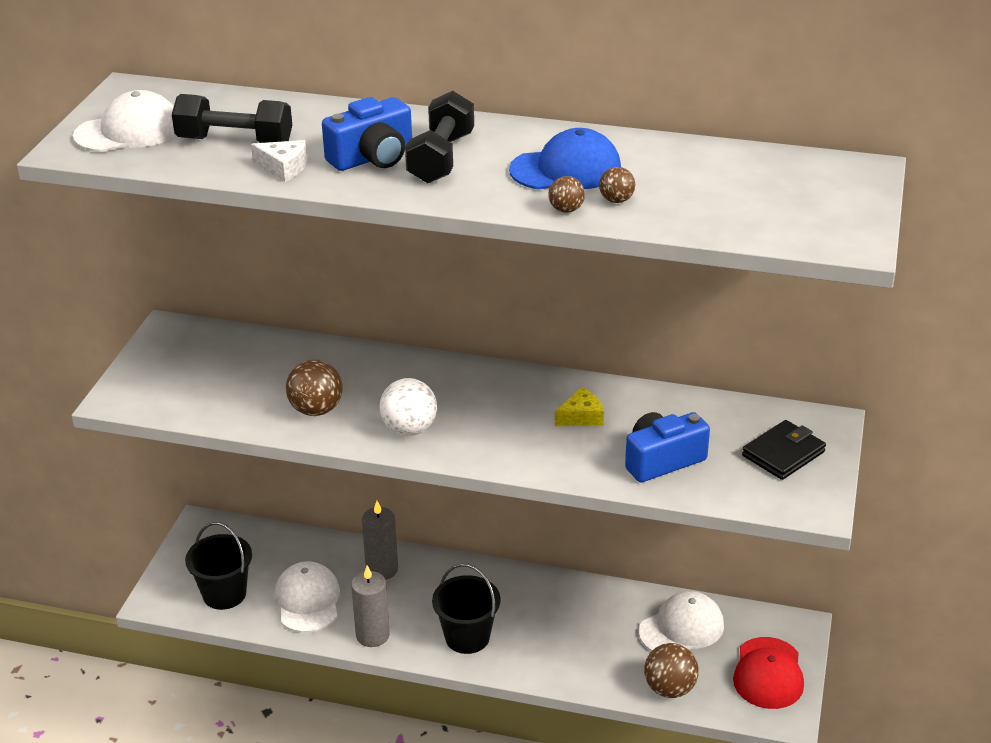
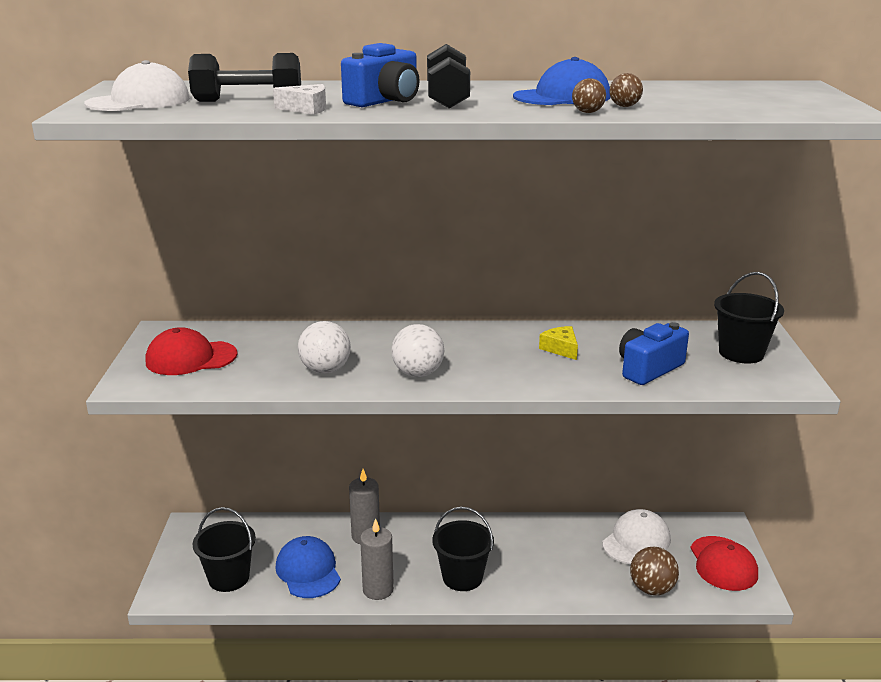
camera: 15 degrees left, 10 degrees down
(187, 372) = (191, 358): none -> red cap
(307, 600) = (308, 571): white cap -> blue cap
(316, 410) = (325, 370): brown ball -> white ball
(581, 417) = (561, 349): yellow cheese -> yellow cheese turned 75 degrees counterclockwise
(783, 454) = (741, 353): black wallet -> black bucket

